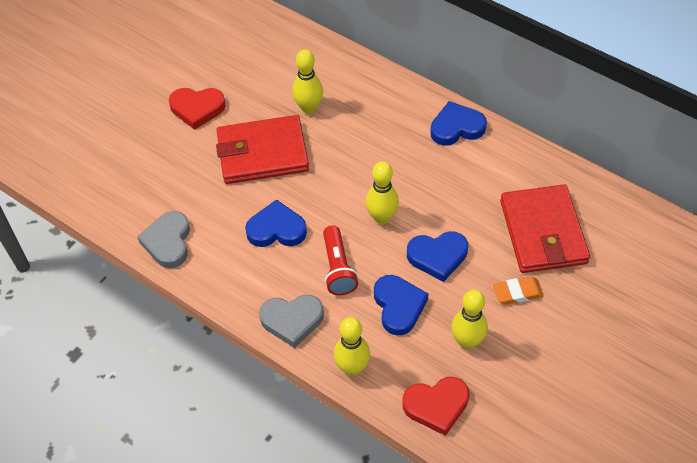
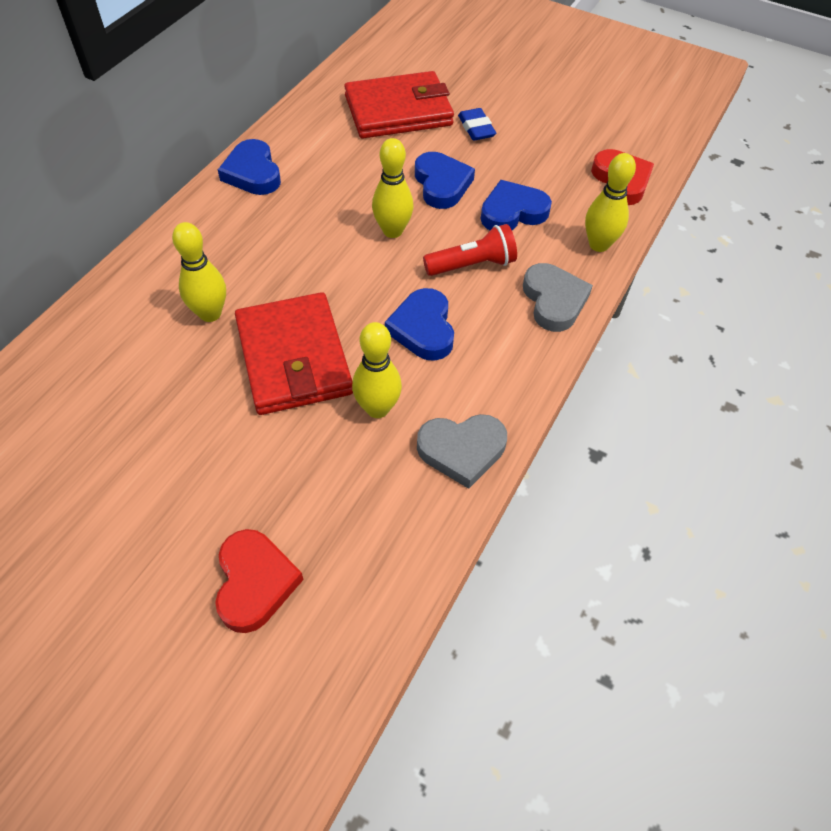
camera: 100 degrees left, 0 degrees up
(197, 109) = (201, 452): red heart -> red heart (255, 582)
(467, 341) = (541, 161): yellow bowling pin -> yellow bowling pin (377, 408)
(517, 292) = (476, 128): orange eraser -> blue eraser

